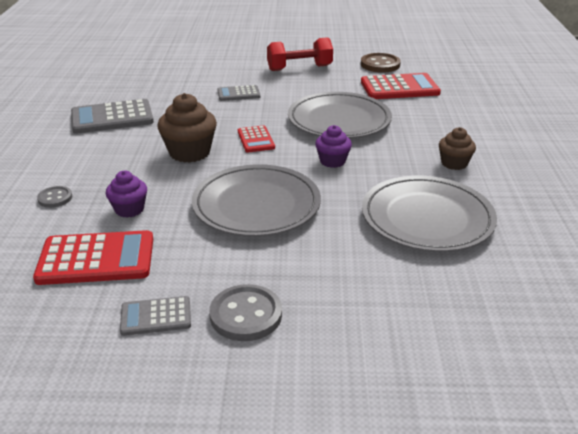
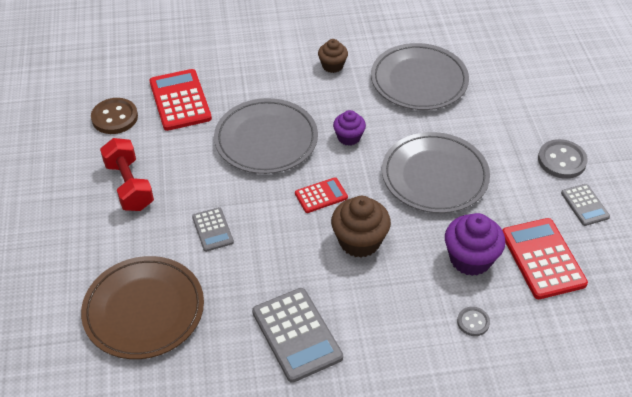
camera: 100 degrees left, 15 degrees up
(129, 209) = (470, 259): purple cupcake -> purple cupcake, size x1.63
(176, 70) = (144, 310): none -> brown plate

